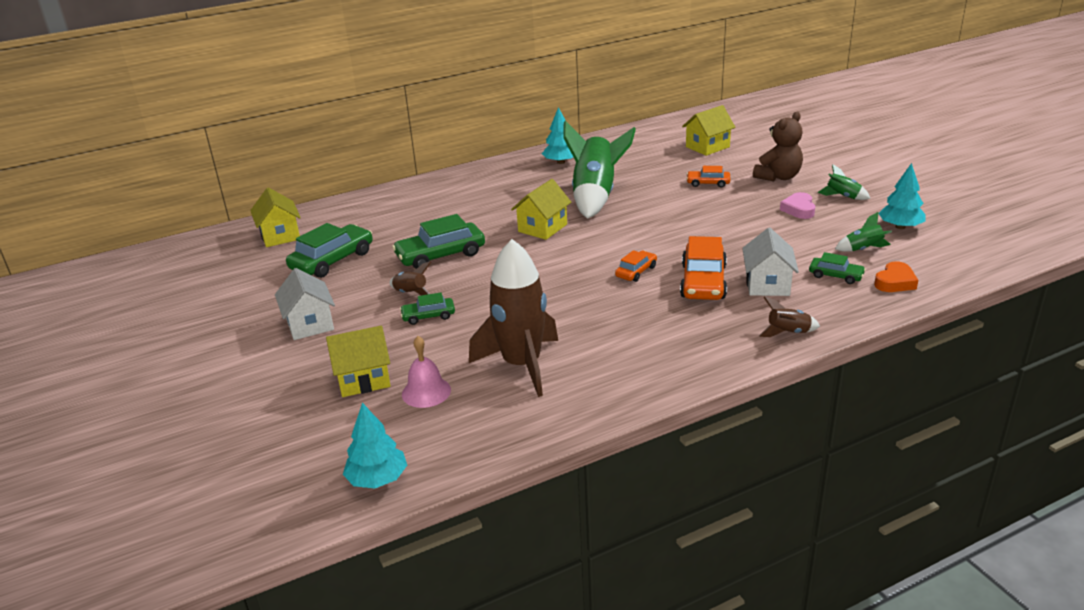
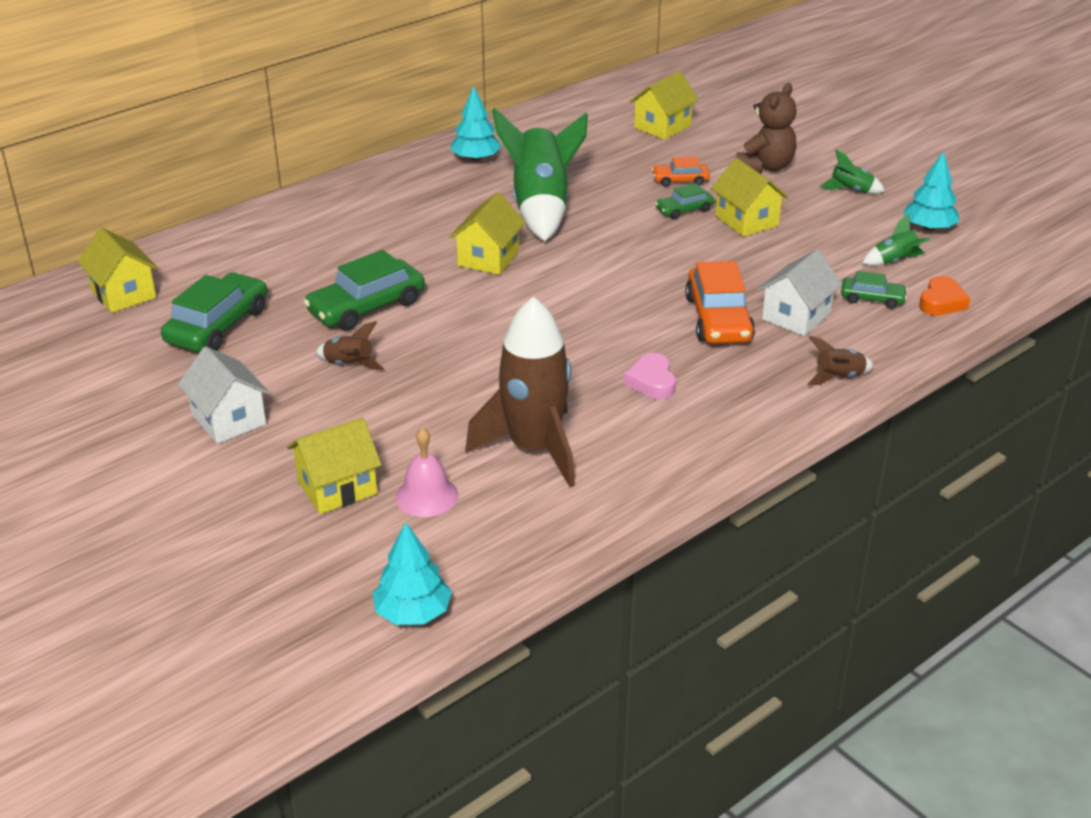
camera: 15 degrees left, 5 degrees up
(428, 316) = (386, 394): green car -> green car (684, 210)
(636, 272) = (631, 311): orange car -> none
(750, 213) = (746, 221): none -> yellow house
(767, 284) = (796, 316): white house -> white house turned 45 degrees clockwise
(799, 209) = (803, 211): pink heart -> pink heart (652, 382)

